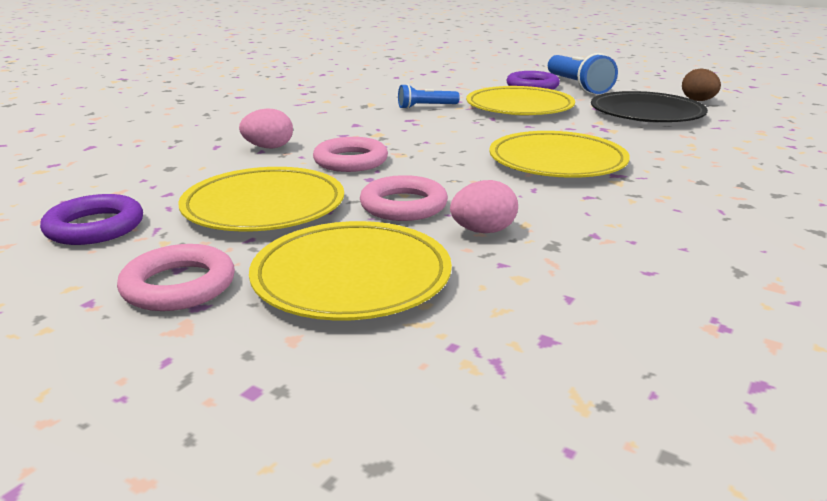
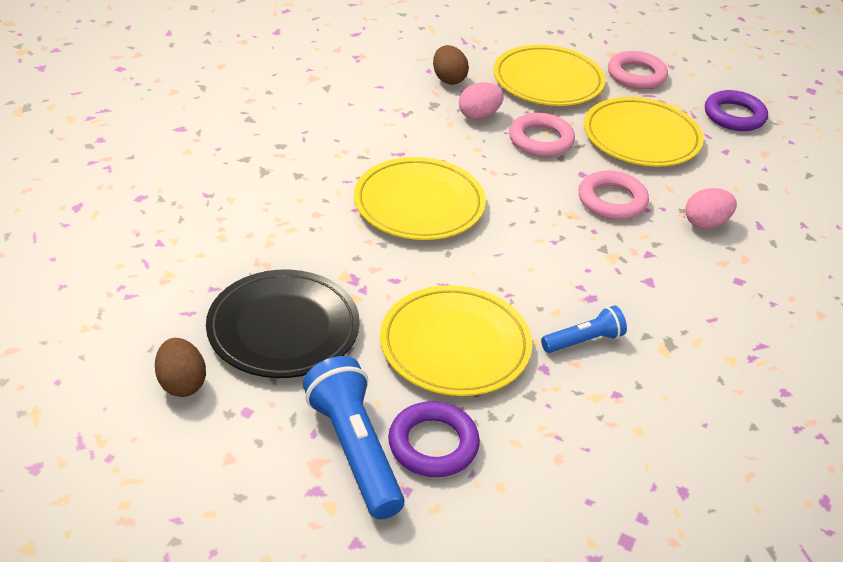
camera: 170 degrees right, 15 degrees up
(530, 281) = (448, 79): none -> brown egg

